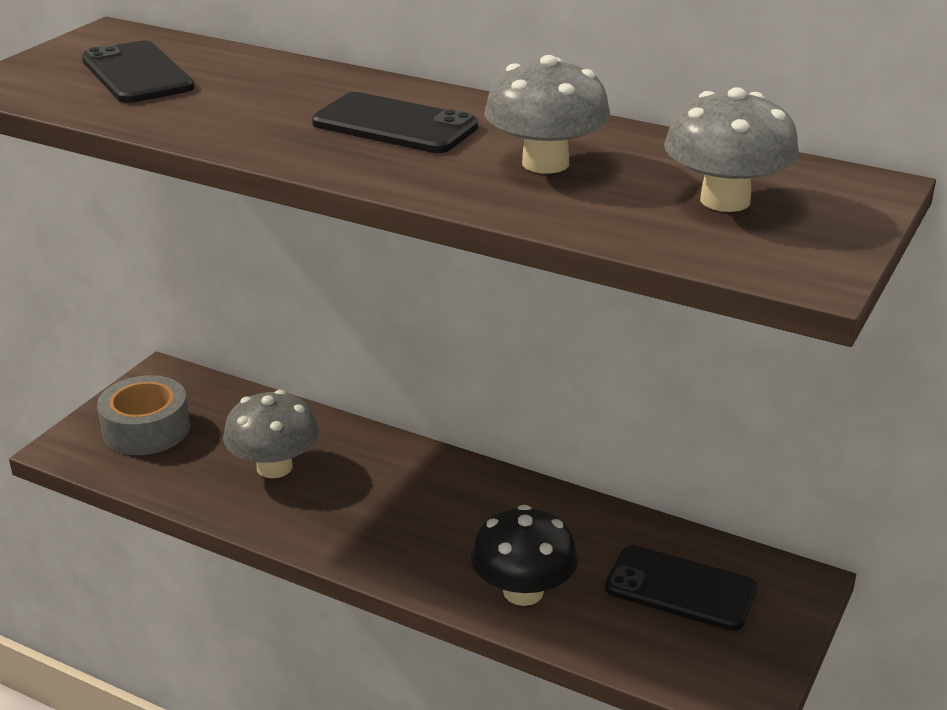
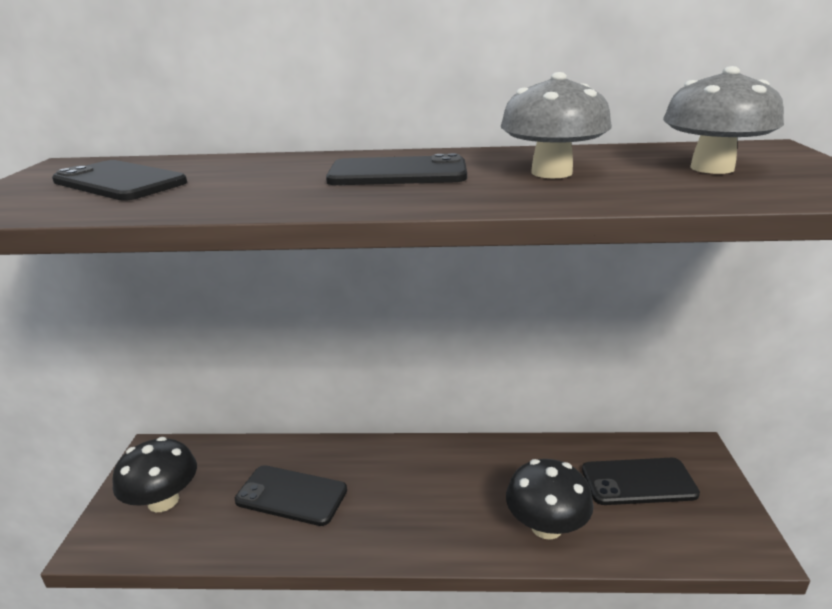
camera: 25 degrees left, 5 degrees down
(146, 429) = (163, 501): grey tape -> black mushroom
(274, 467) = (291, 495): grey mushroom -> black phone

